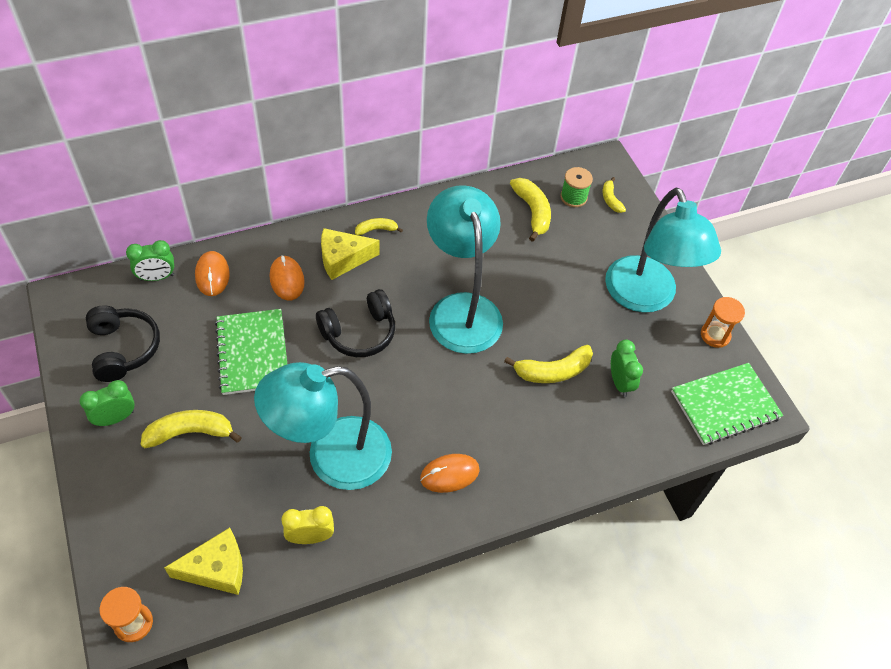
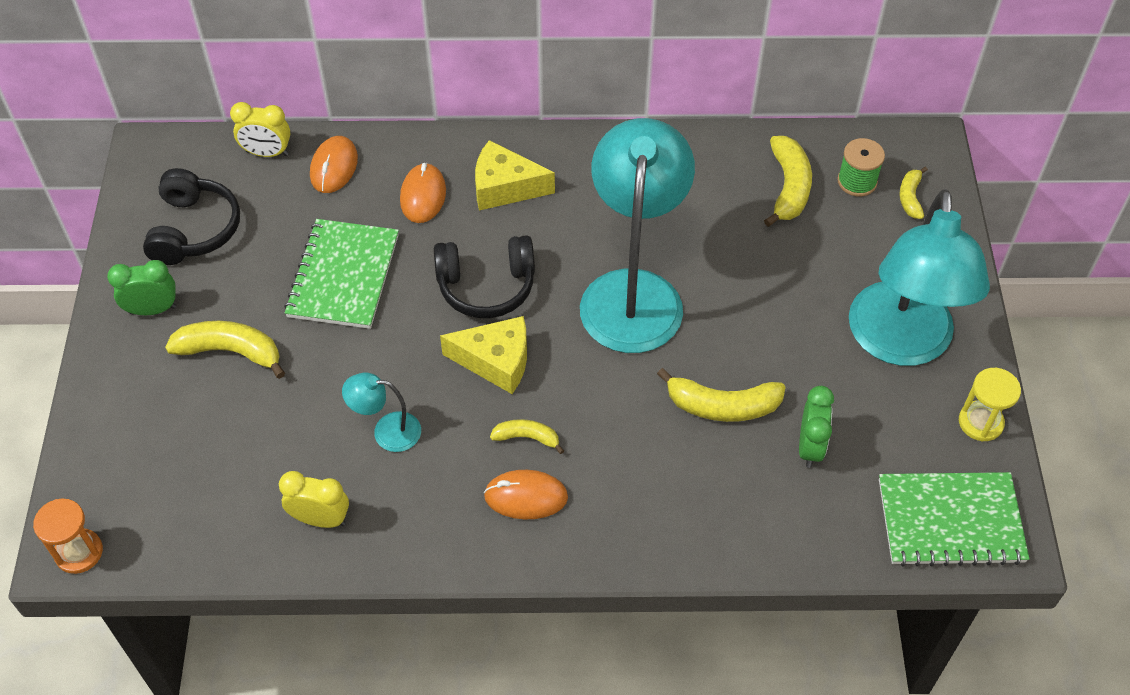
camera: 25 degrees right, 0 degrees up
(157, 277) = (267, 153): green clock -> yellow clock
(216, 569) = (196, 521): yellow cheese -> yellow cheese (496, 361)
(332, 457) = (387, 431): turquoise lamp -> turquoise lamp, size x0.43
(376, 229) = (564, 160): yellow banana -> yellow banana (527, 437)
(715, 335) = (980, 422): orange hourglass -> yellow hourglass

